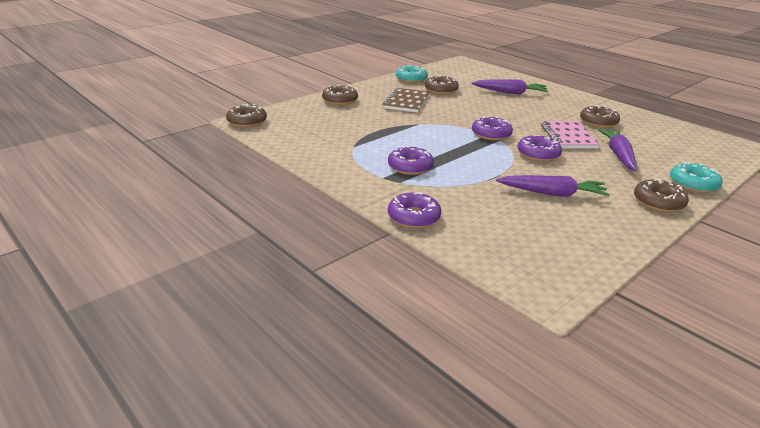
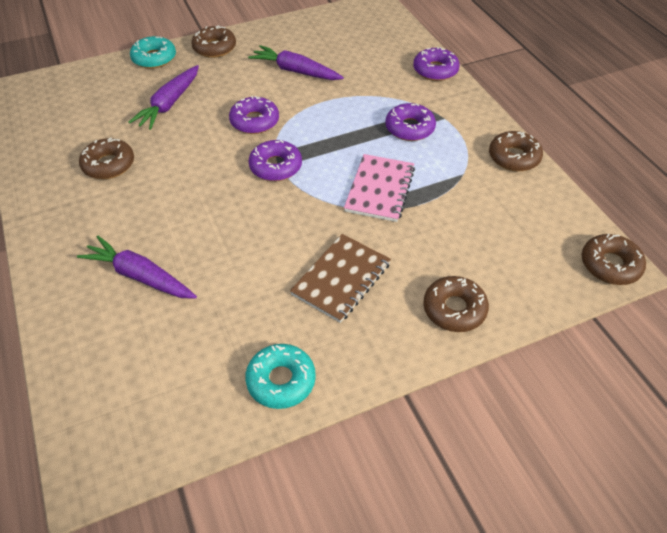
camera: 160 degrees left, 20 degrees up
(441, 90) = (254, 313): brown donut -> brown donut (514, 157)
(568, 136) = (185, 144): pink notebook -> pink notebook (379, 189)

